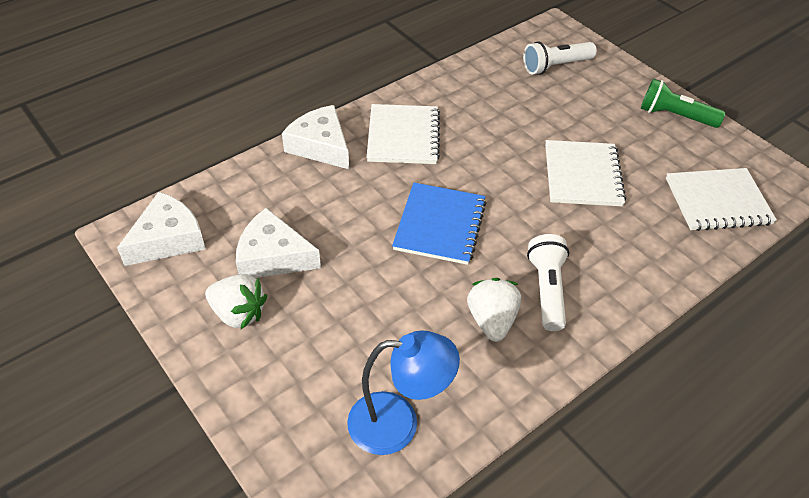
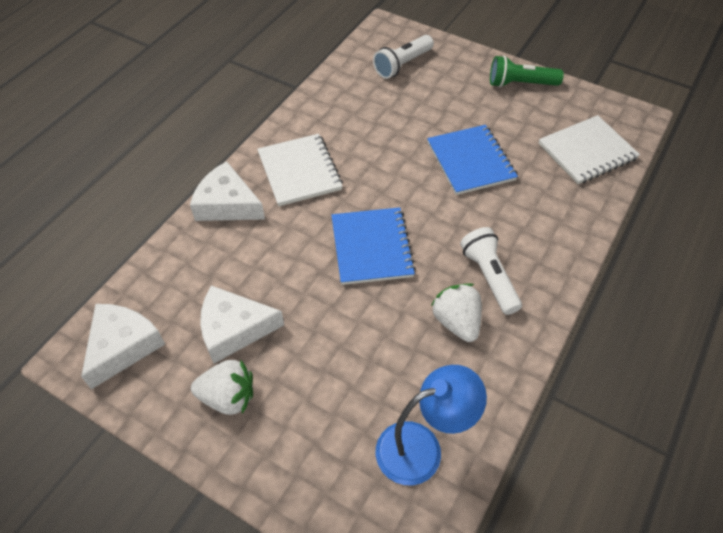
camera: 20 degrees left, 5 degrees up
(582, 175) = (470, 161): white notebook -> blue notebook

